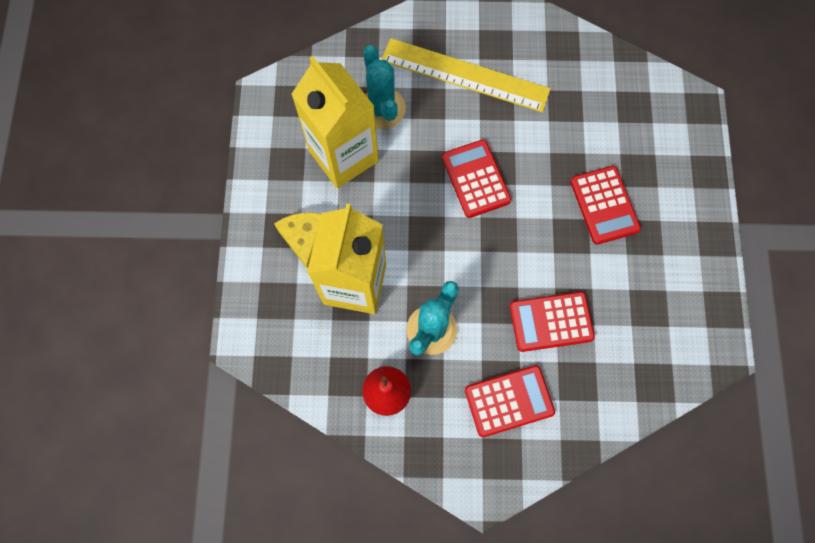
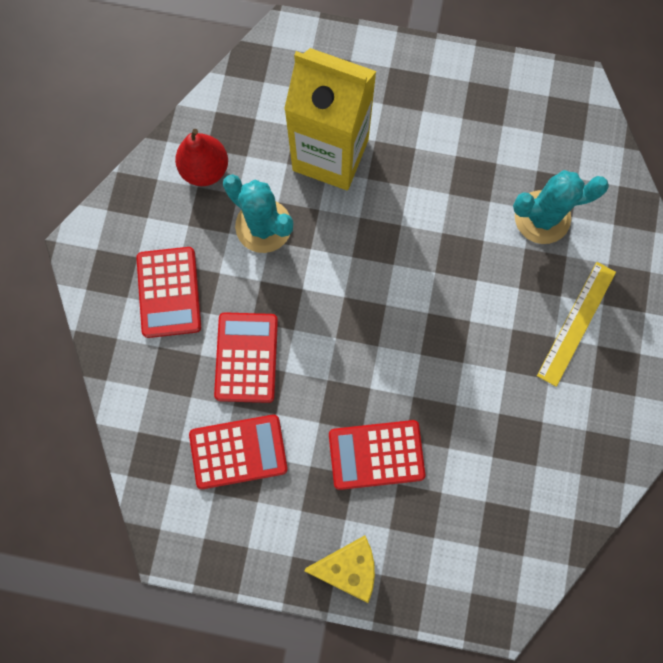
camera: 100 degrees right, 5 degrees up
(304, 239) = (391, 110): yellow cheese -> yellow cheese (348, 567)
(343, 156) = (486, 165): yellow carton -> none
(465, 74) = (576, 323): yellow ruler -> yellow ruler, size x0.63
(475, 179) = (434, 308): red calculator -> red calculator (238, 451)

